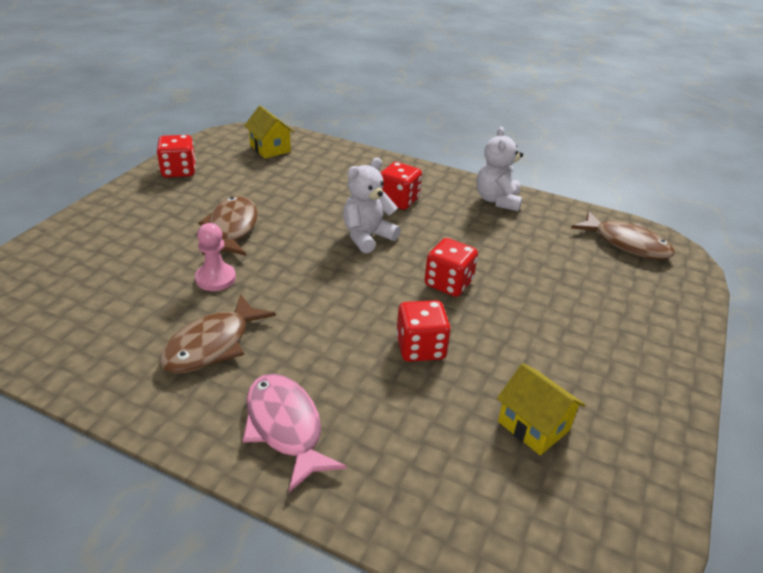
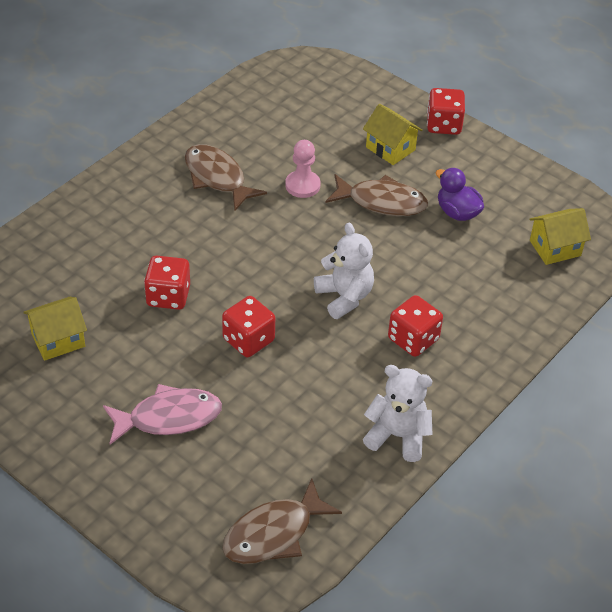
camera: 105 degrees right, 10 degrees up
(148, 230) = (390, 148): none -> yellow house
(179, 171) = (504, 172): red dice -> red dice (443, 125)
(238, 190) = (457, 212): none -> purple duck
(285, 427) = (118, 206): pink fish -> pink fish (169, 417)

